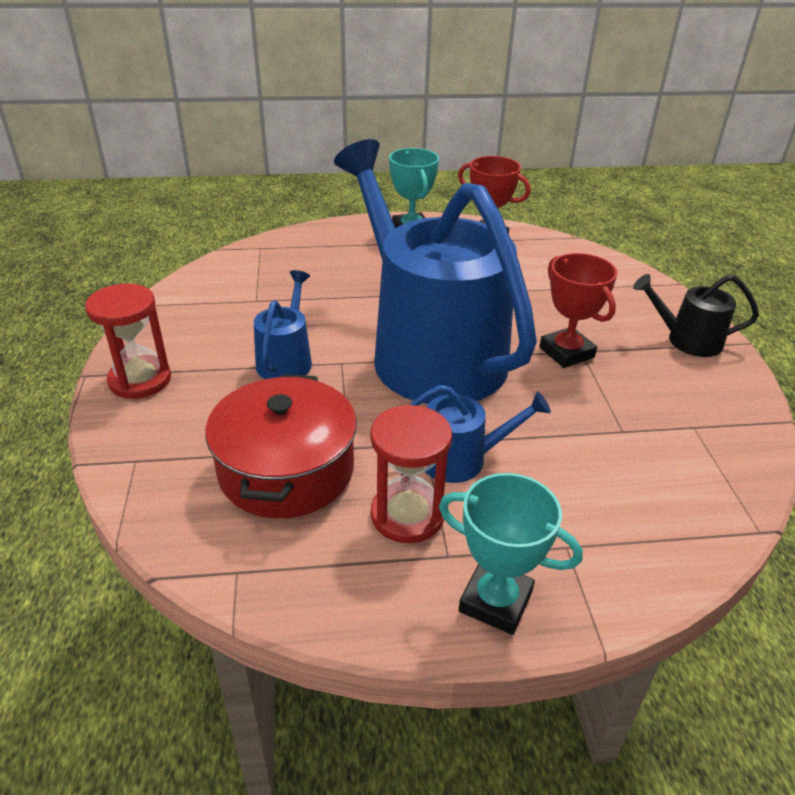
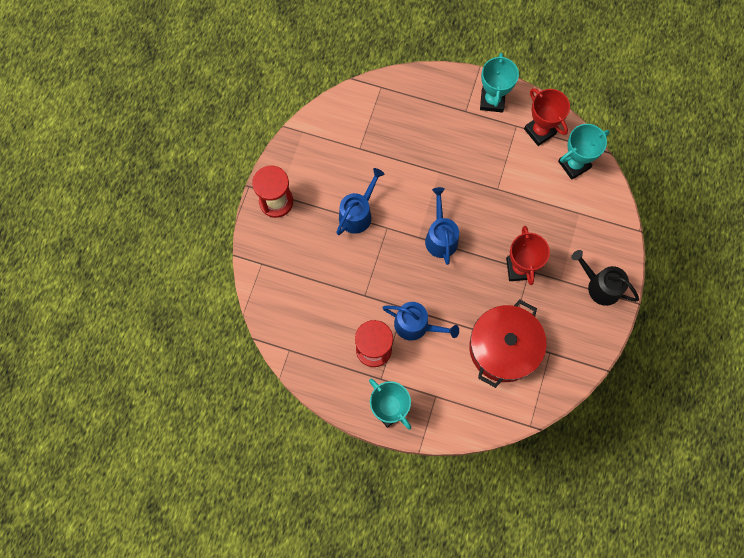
camera: 25 degrees right, 35 degrees up
(286, 470) = (329, 298): red pot -> red pot (503, 348)
(429, 351) = (440, 237): blue watering can -> blue watering can, size x0.41
(550, 253) = (574, 164): none -> turquoise trophy

